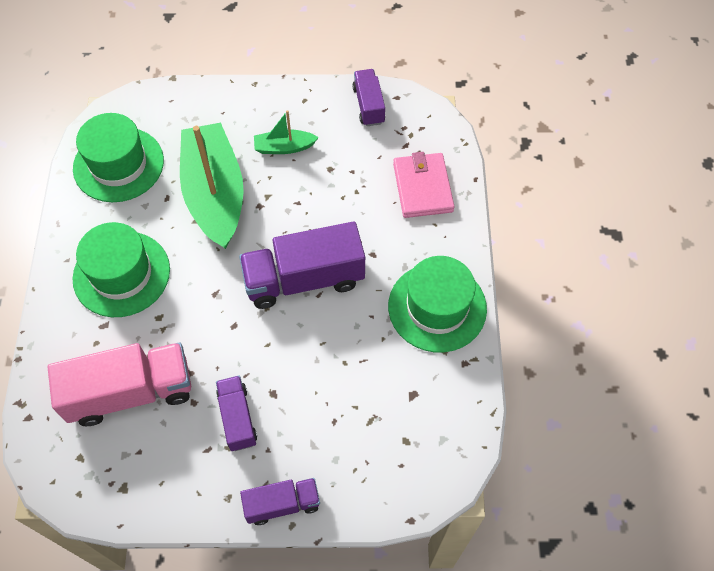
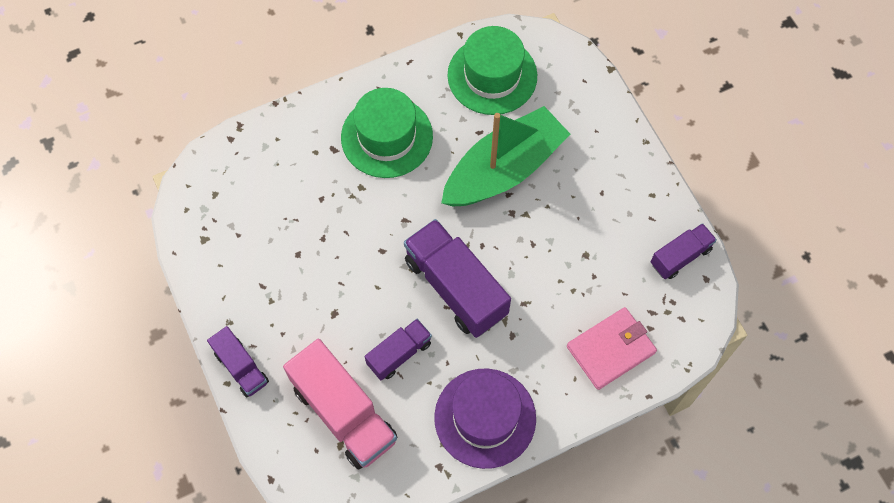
camera: 65 degrees right, 5 degrees up
(131, 392) = (284, 202): pink truck -> pink truck (344, 413)
(237, 418) = (299, 296): purple truck -> purple truck (399, 354)
(284, 147) = (587, 203): green boat -> none
(437, 307) = (485, 418): green hat -> purple hat

